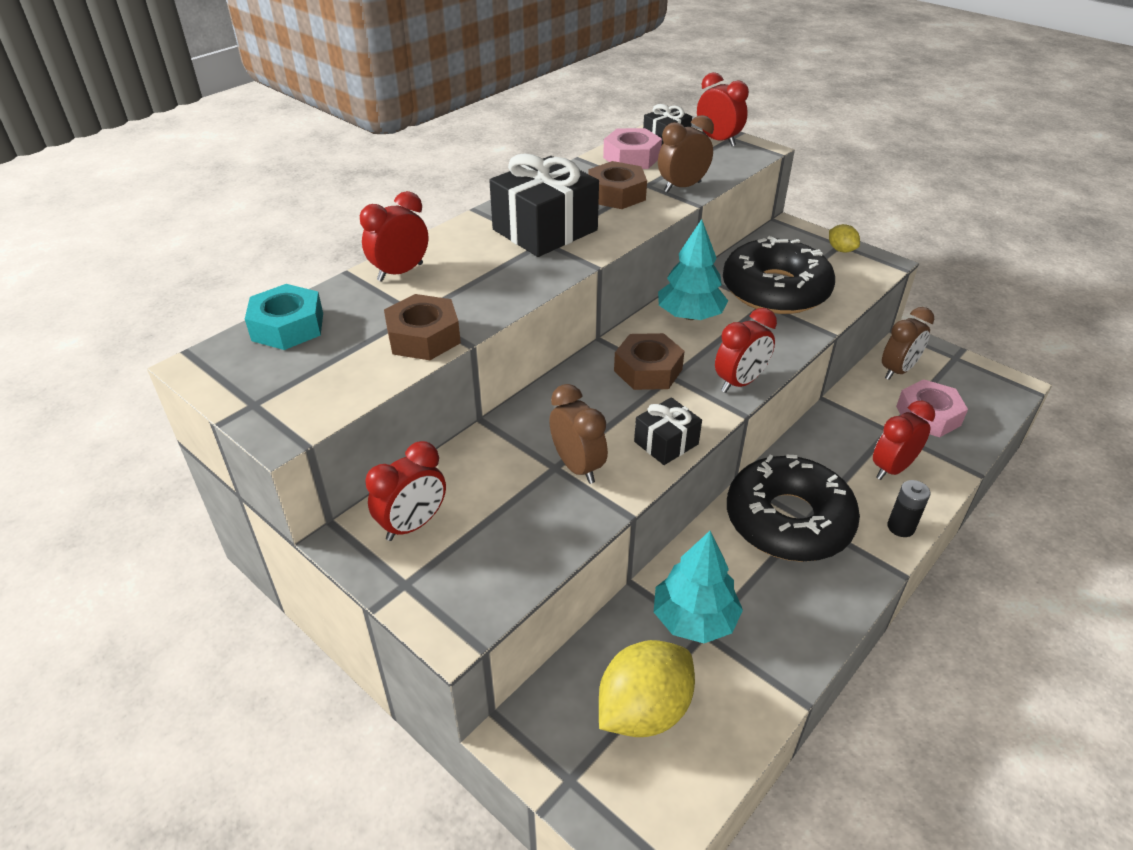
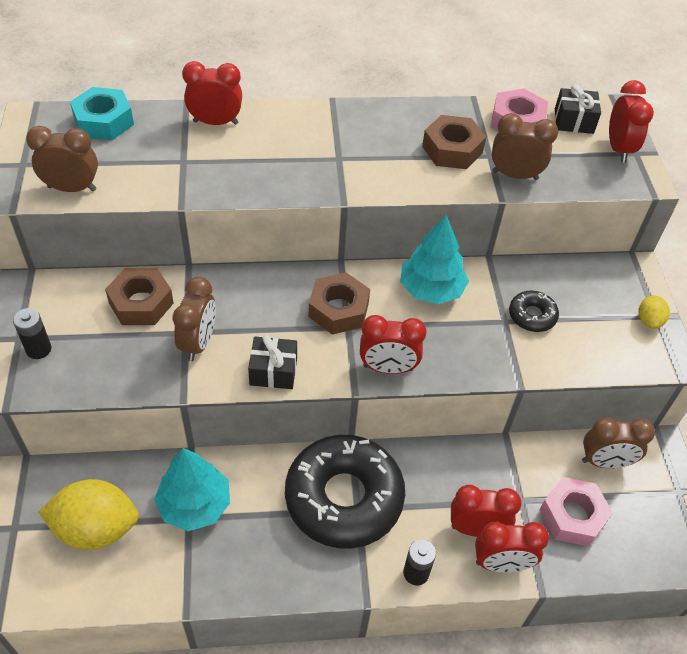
camera: 40 degrees right, 10 degrees up
(341, 391) = (72, 188): none -> brown clock
(413, 525) = (66, 305): red clock -> red clock (501, 563)
(423, 337) = (163, 182): brown nut -> brown nut (141, 303)
(440, 577) = (38, 349): none -> black battery
(545, 230) = (354, 148): black gift -> none
(775, 290) = (532, 316): black donut -> black donut, size x0.44

